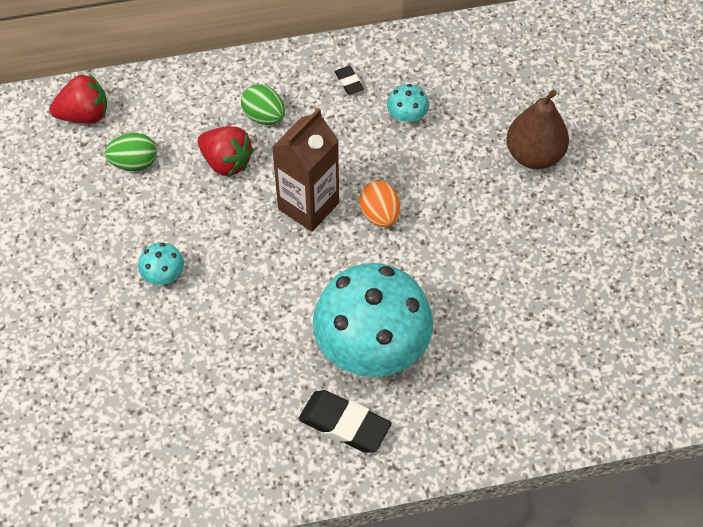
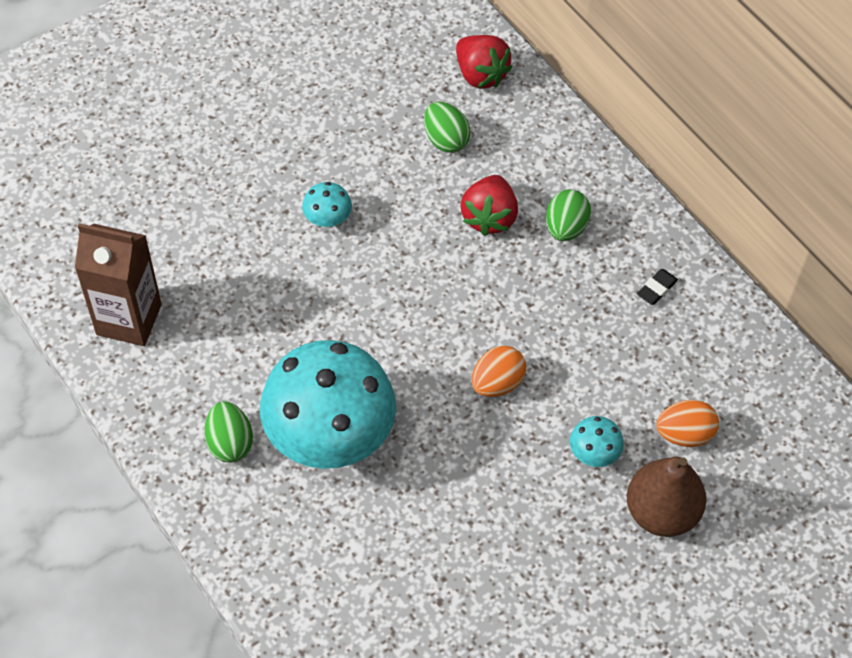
camera: 65 degrees right, 0 degrees up
(308, 206) = (473, 312): brown carton -> brown carton (129, 319)
(344, 424) = (230, 443): black eraser -> green egg
(407, 116) = (642, 362): turquoise mushroom -> turquoise mushroom (594, 453)
(478, 116) = (684, 434): none -> orange egg

